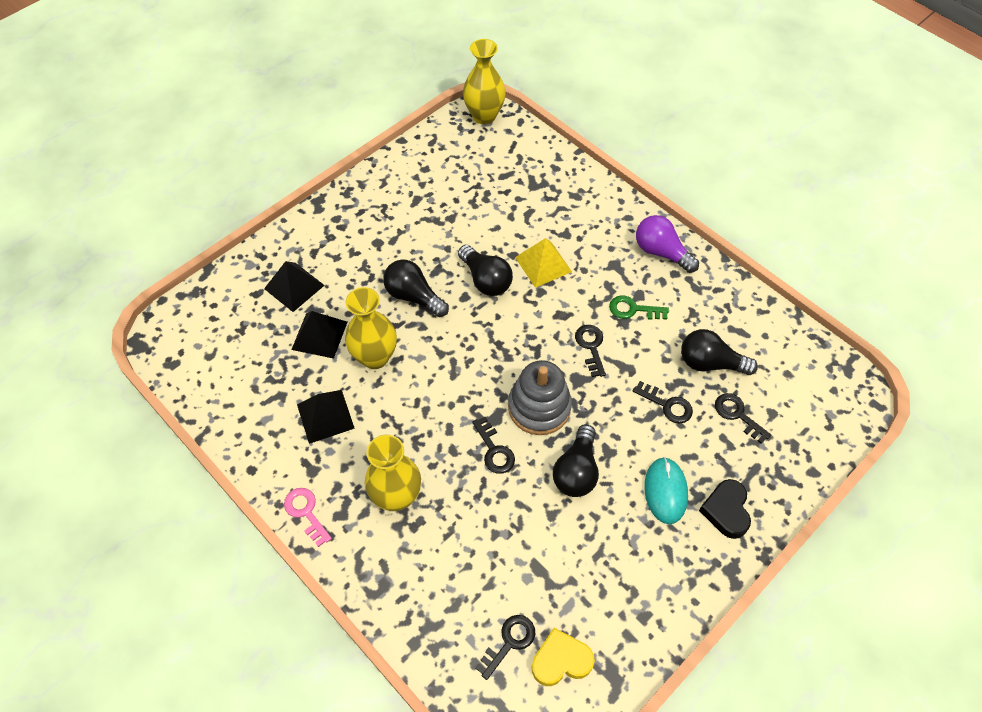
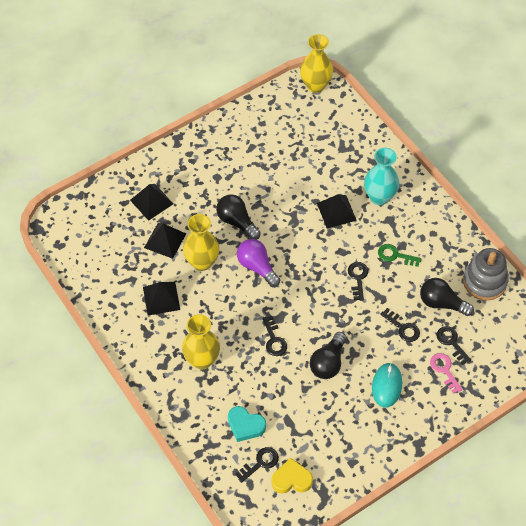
camera: 10 degrees right, 0 degrees up
(306, 512) = (139, 360): pink key -> pink key (444, 370)
(476, 586) = (245, 425): none -> turquoise heart
(486, 280) = (291, 217): black light bulb -> none
(539, 407) = (311, 315): grey stacking toy -> grey stacking toy (484, 281)
(543, 264) = (336, 211): yellow pyramid -> black pyramid
(594, 238) = (379, 197): none -> turquoise vase
(661, 252) = (427, 215): purple light bulb -> purple light bulb (257, 267)
(726, 510) = (425, 405): black heart -> none

